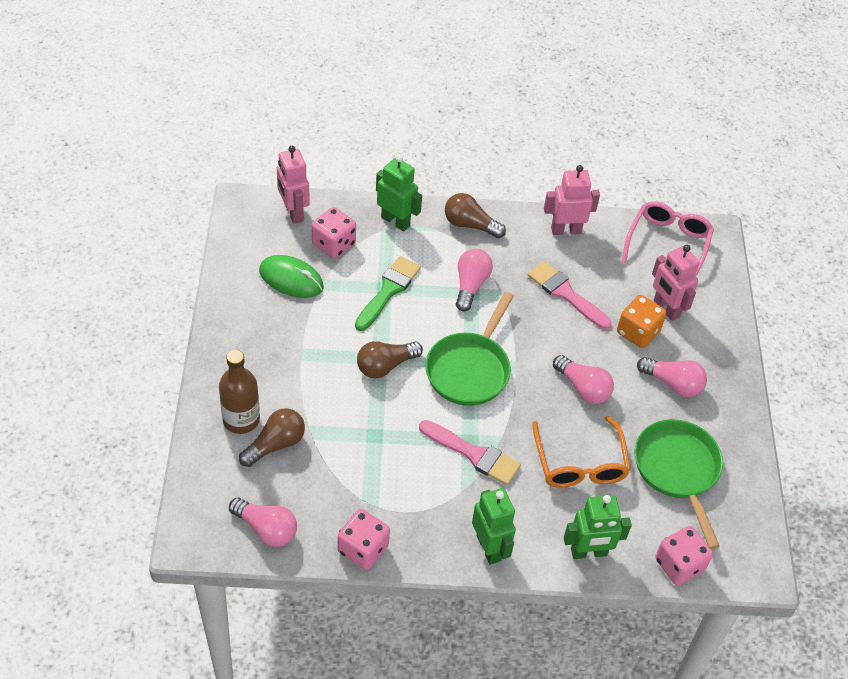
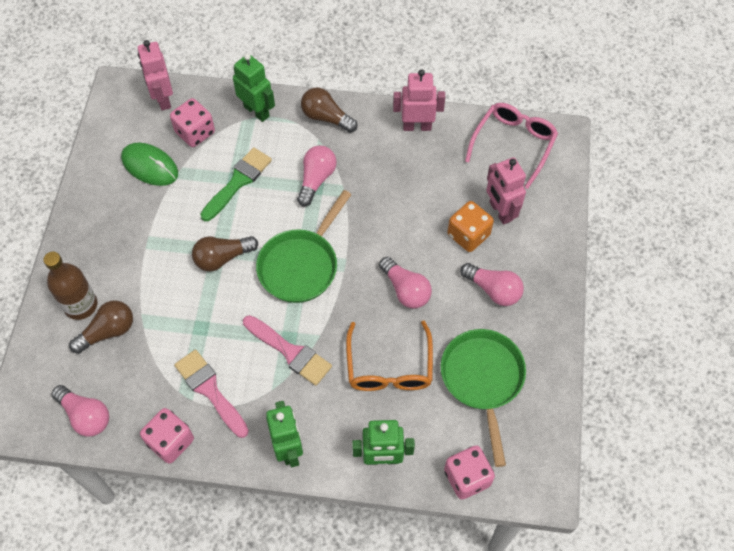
camera: 10 degrees right, 10 degrees up
(565, 293) = (405, 192): pink brush -> pink brush (210, 390)

